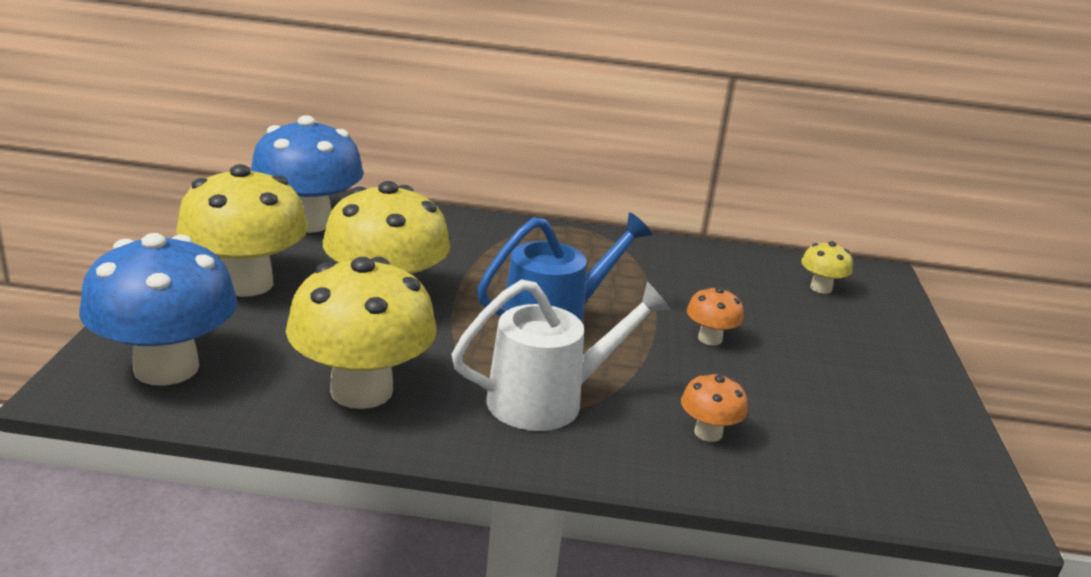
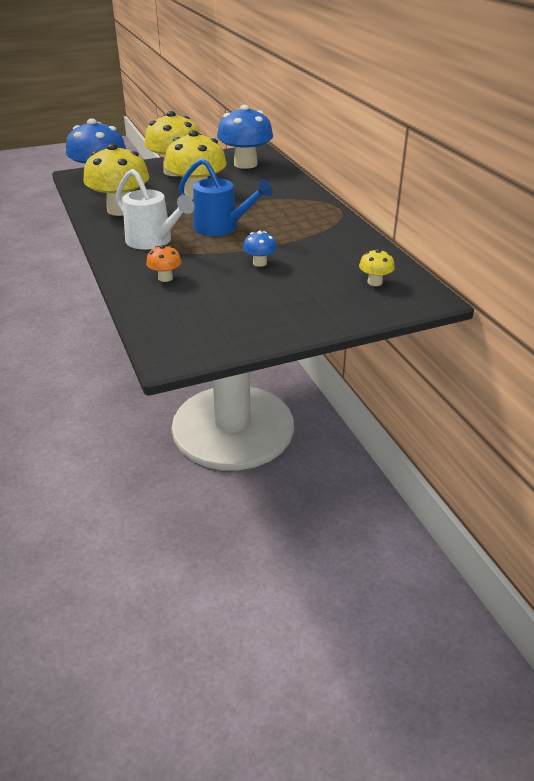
camera: 65 degrees right, 10 degrees up
(710, 339) = (260, 263): orange mushroom -> blue mushroom

